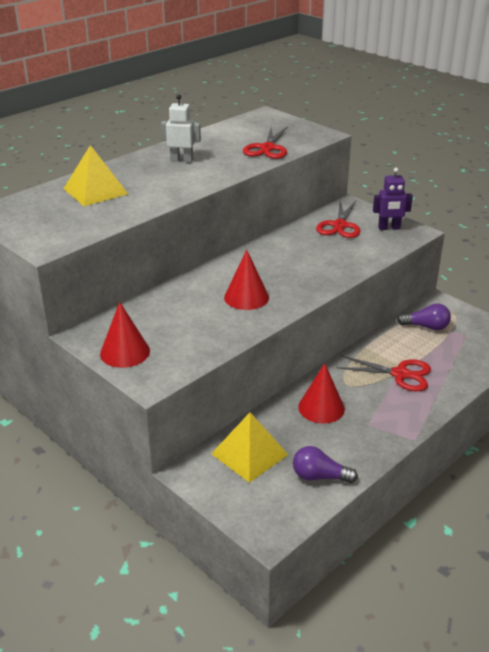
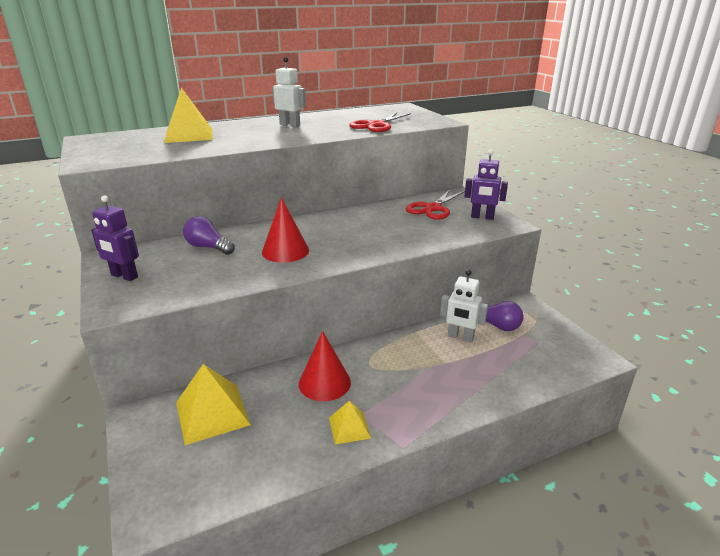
camera: 20 degrees right, 5 degrees down
(125, 352) = (124, 276): red cone -> purple robot
(319, 476) = (262, 460): purple light bulb -> purple light bulb (208, 247)
(366, 436) = (349, 427): none -> yellow pyramid
(400, 374) = (435, 368): red scissors -> none
(404, 343) = (460, 337): none -> white robot

